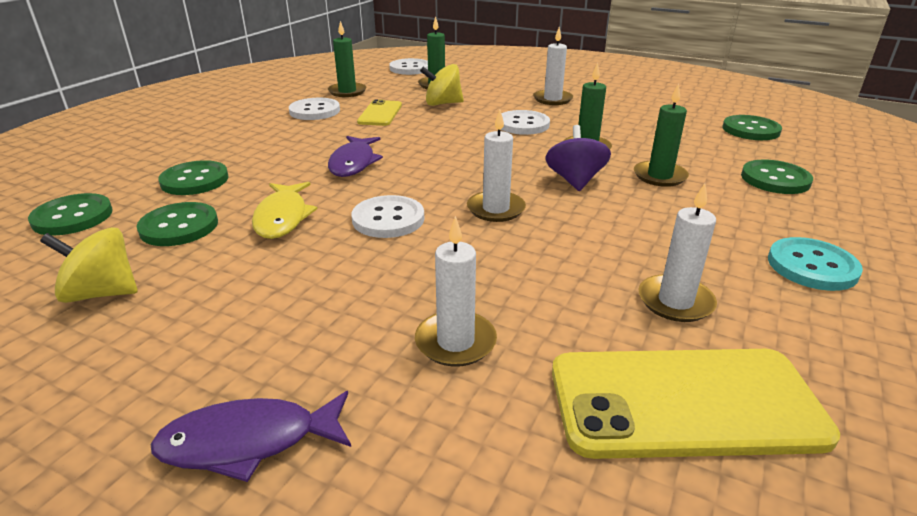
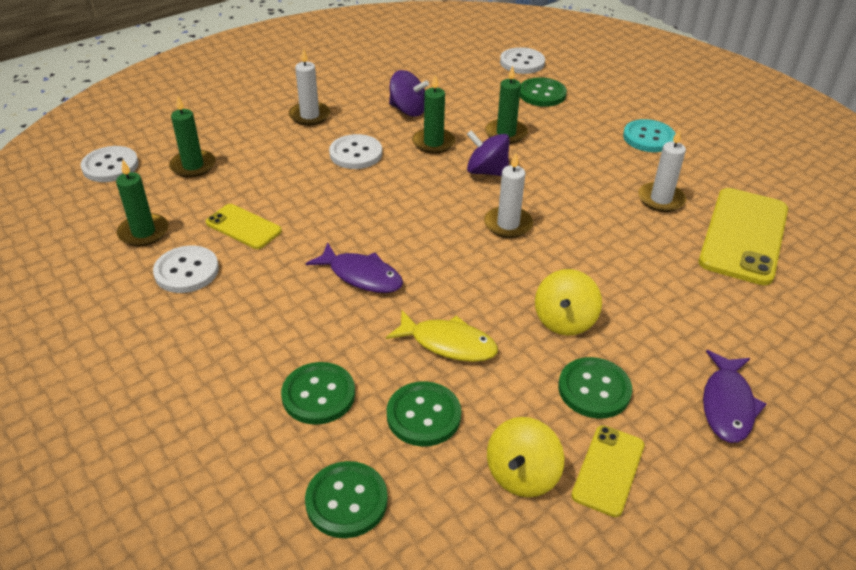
camera: 65 degrees left, 10 degrees up
(109, 349) = (608, 470): none -> yellow phone
(388, 219) = (490, 283): white button -> white button (522, 62)
(442, 104) = (255, 179): yellow spinning top -> yellow spinning top (564, 320)
(455, 342) = (665, 296): white candle -> none
(622, 128) = (408, 110): none -> purple spinning top
(750, 130) = (460, 62): green button -> green button (594, 389)

